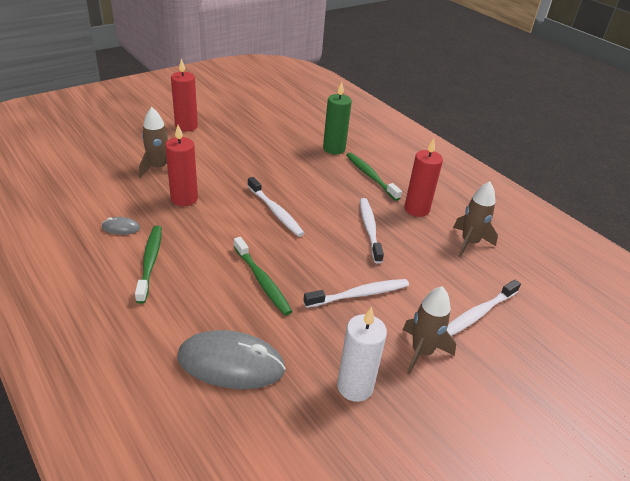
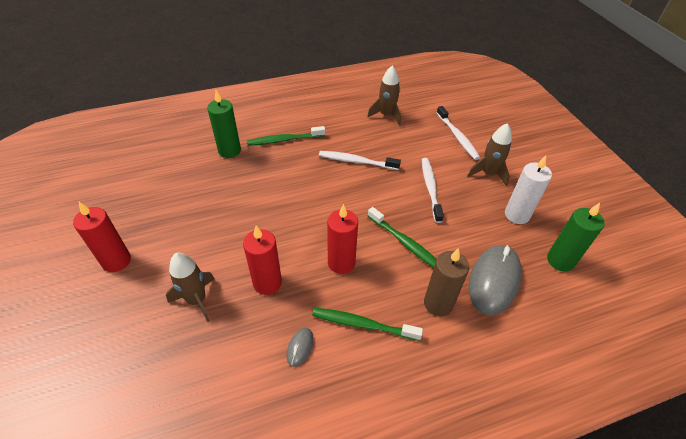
camera: 70 degrees left, 10 degrees up
(186, 314) = (438, 303): none -> brown candle
(262, 281) = (405, 243): green toothbrush -> green toothbrush turned 60 degrees clockwise
(275, 212) = (314, 214): white toothbrush -> none
(288, 440) = (560, 260): none -> green candle
(416, 209) = (339, 128): red candle -> red candle (341, 263)

